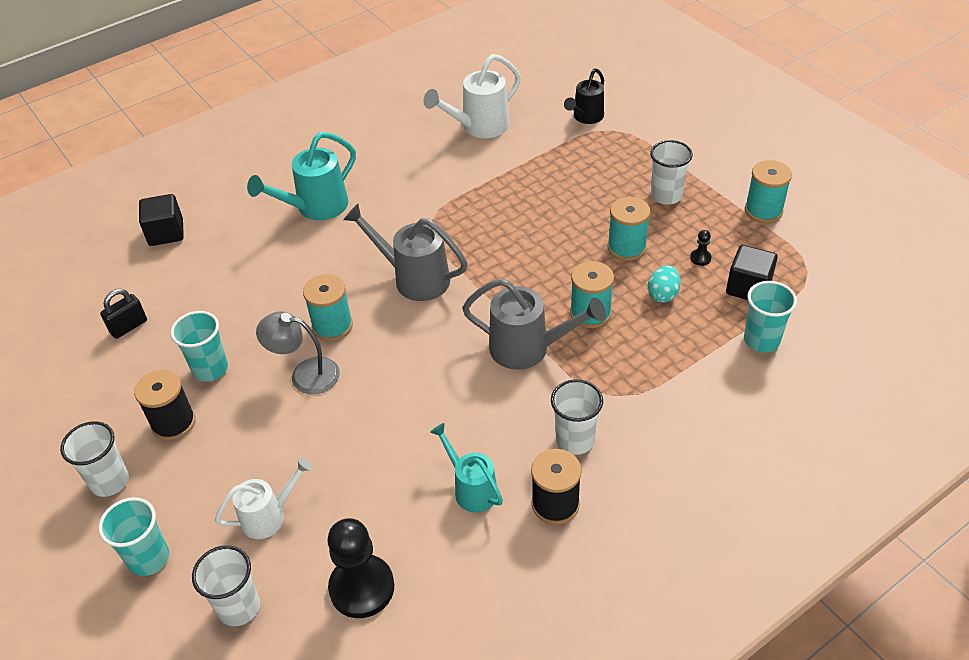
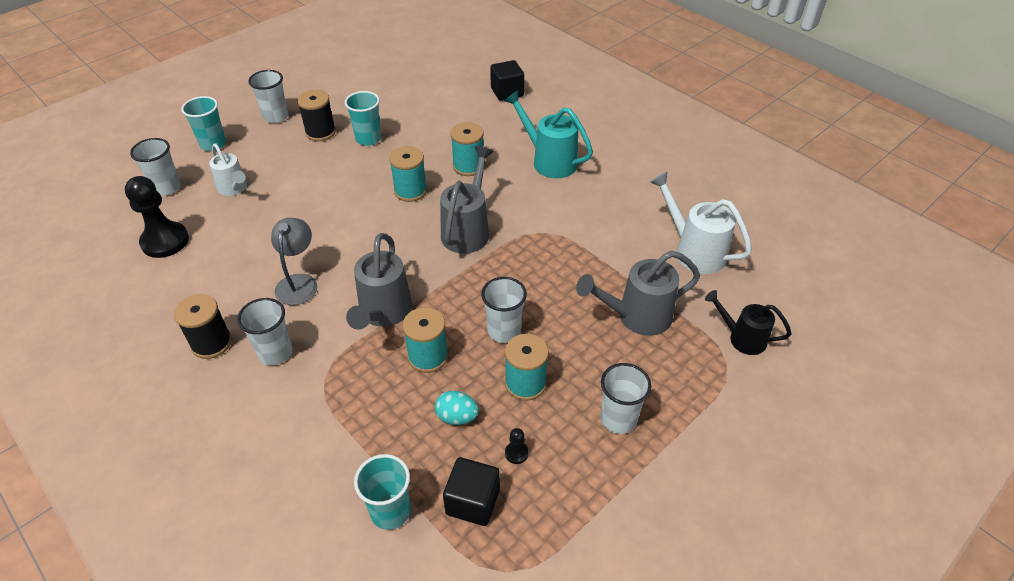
camera: 80 degrees right, 0 degrees up
(128, 327) = (409, 96): black padlock -> none
(305, 374) = (360, 185): grey lamp -> grey lamp (299, 282)
(471, 488) = (237, 290): turquoise watering can -> none
(555, 172) = (636, 316): none -> grey watering can
(563, 258) = (504, 331): none -> white cup
(763, 211) = (611, 525): turquoise spool -> turquoise spool (468, 166)

